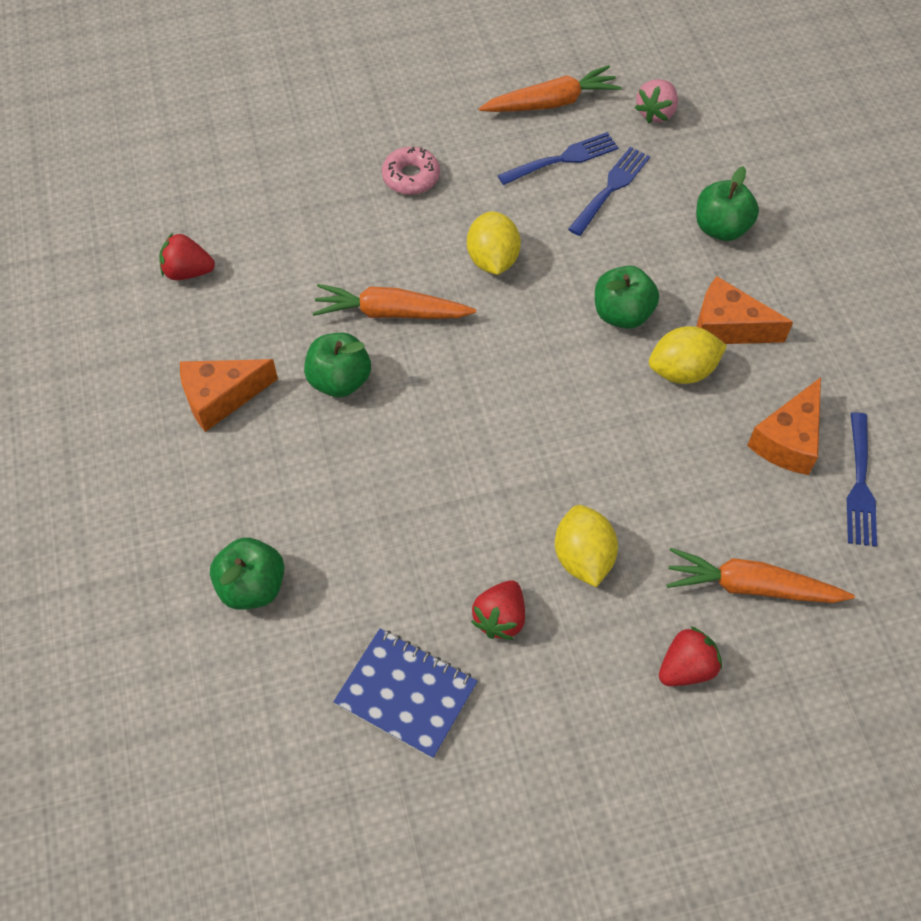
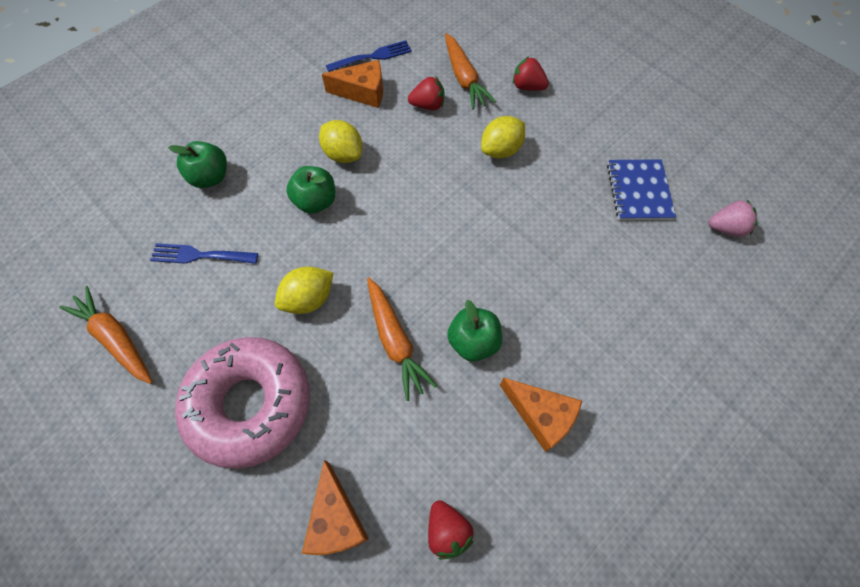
camera: 120 degrees left, 5 degrees up
(252, 586) = (649, 303): green apple -> none
(411, 177) = (250, 404): pink donut -> pink donut, size x2.31
(500, 618) = (564, 170): red strawberry -> red strawberry (428, 105)
(563, 159) = (181, 300): blue fork -> none
(656, 113) = (103, 259): pink strawberry -> pink strawberry (726, 228)
(728, 327) = (295, 145): orange cheese -> orange cheese (336, 519)

